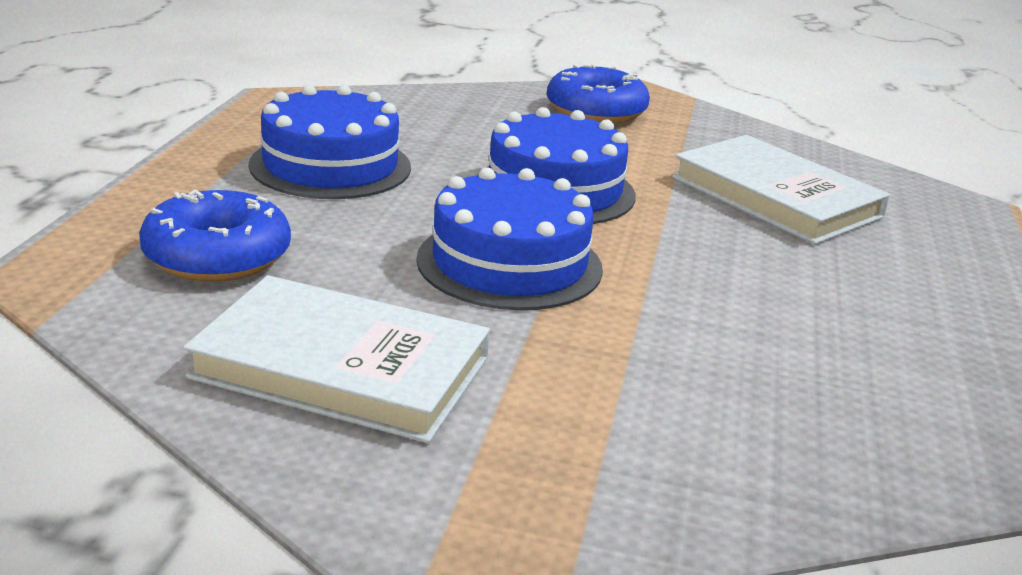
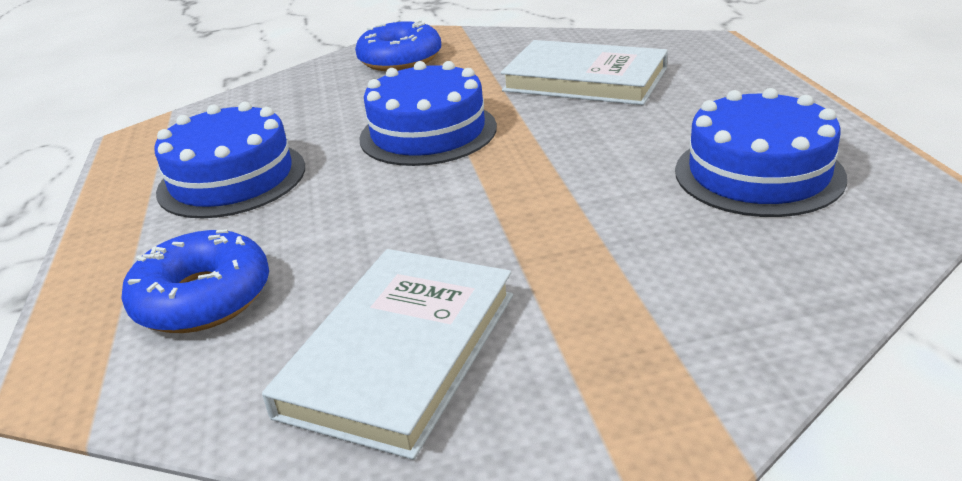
camera: 20 degrees left, 5 degrees up
(341, 368) = (400, 353): white book -> white book turned 60 degrees counterclockwise
(509, 263) = (450, 205): blue cake -> blue cake (758, 173)

